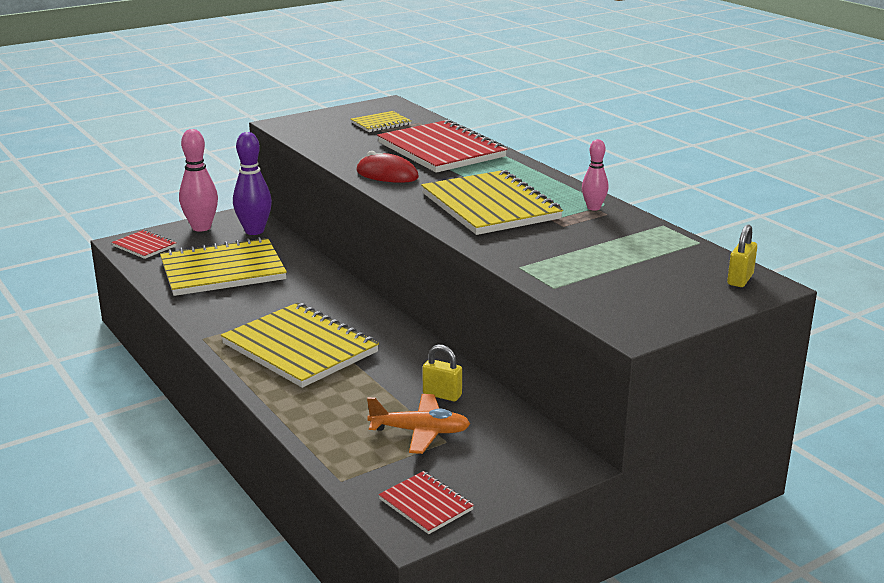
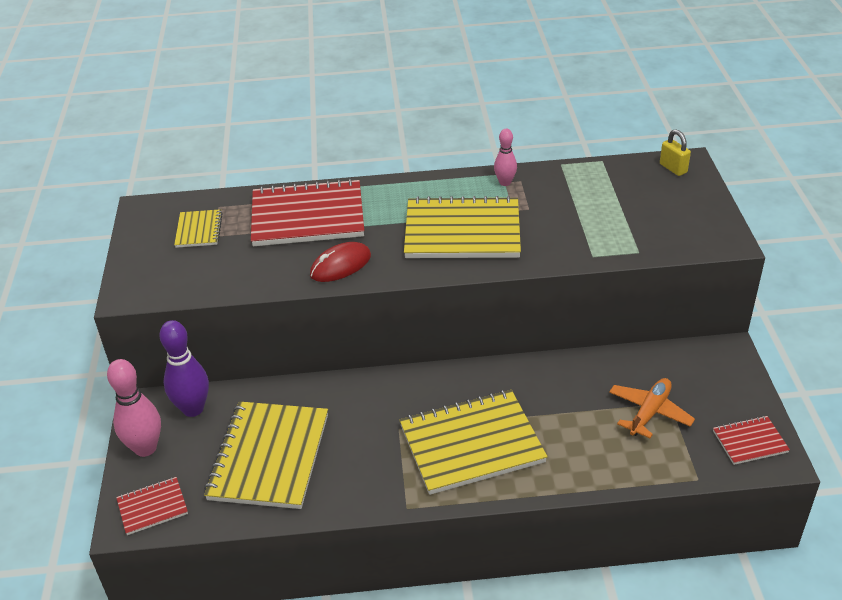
camera: 60 degrees left, 15 degrees up
(442, 395) = (601, 382): yellow padlock -> none

